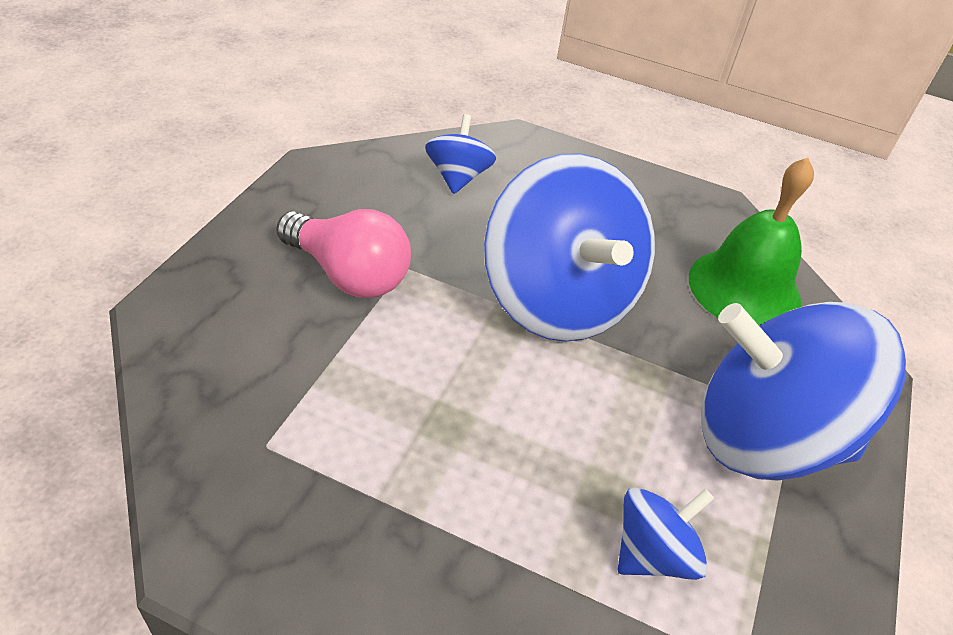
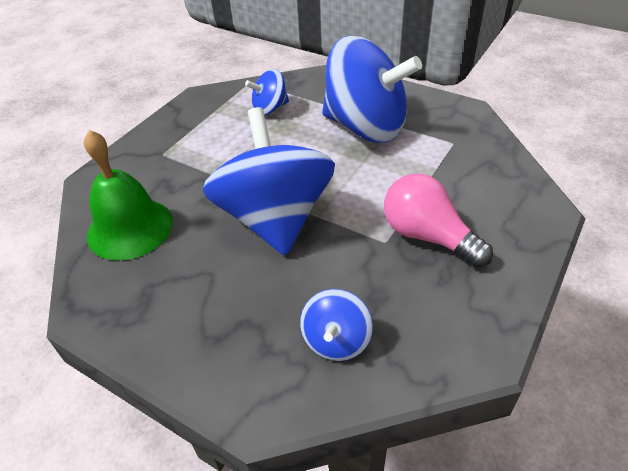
camera: 165 degrees left, 0 degrees up
(765, 436) = (185, 146): blue spinning top -> blue spinning top (366, 127)

